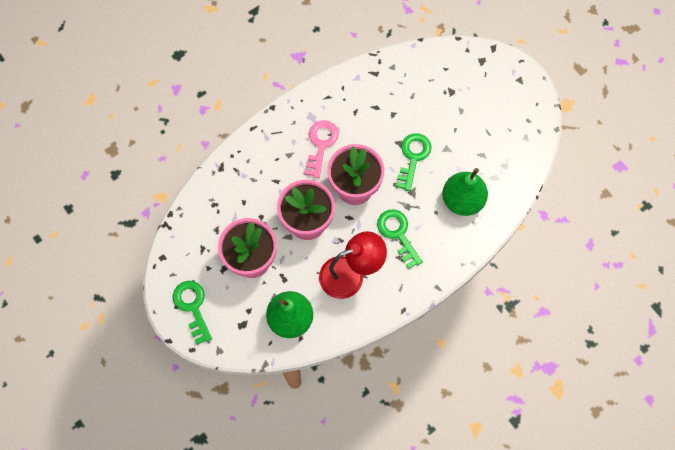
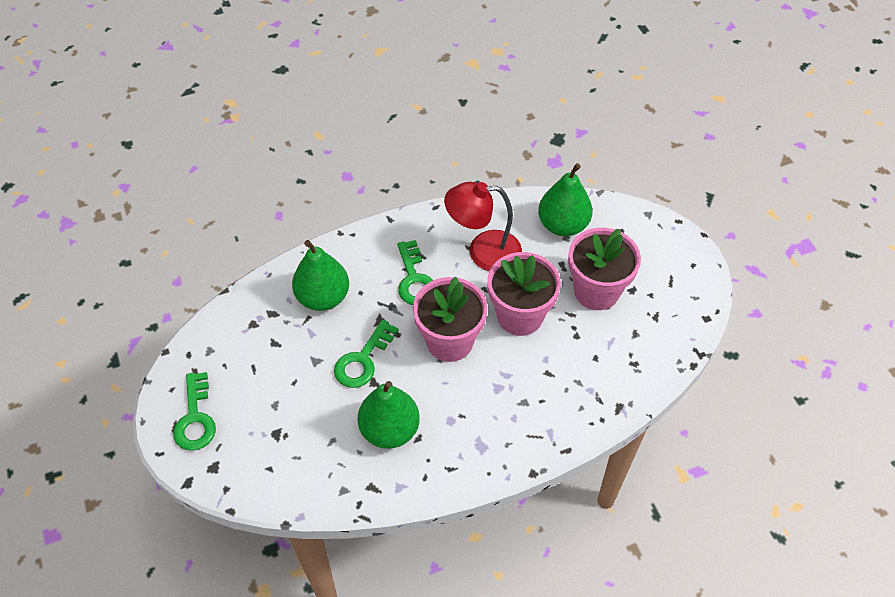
camera: 165 degrees left, 15 degrees down
(192, 307) = (674, 260): green key -> green key (195, 418)
(321, 144) = (478, 405): pink key -> none
(376, 112) = (389, 430): none -> green pear

